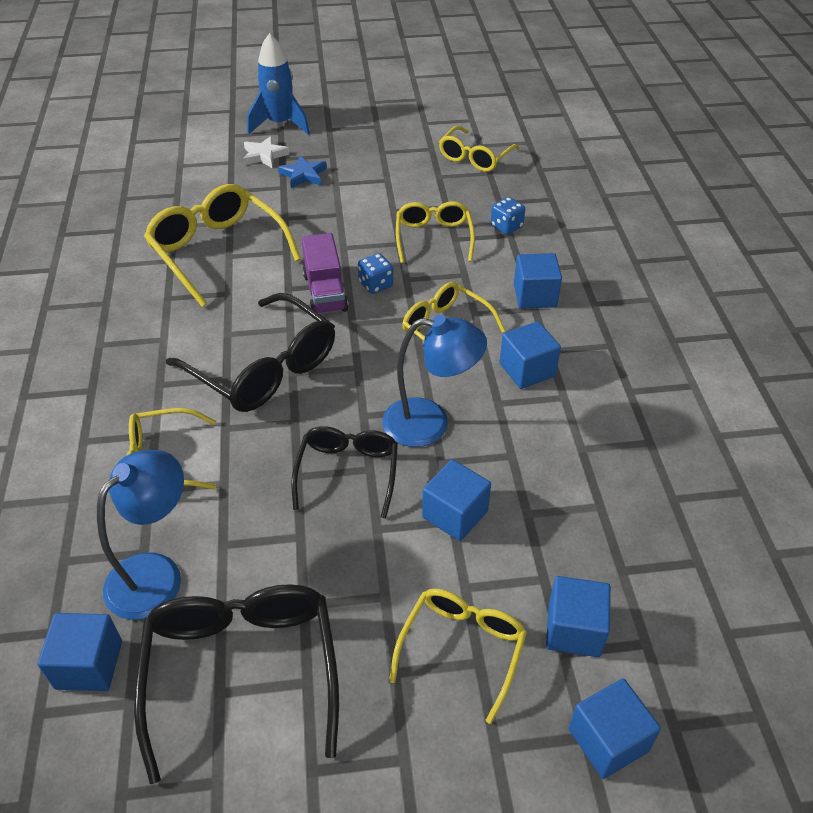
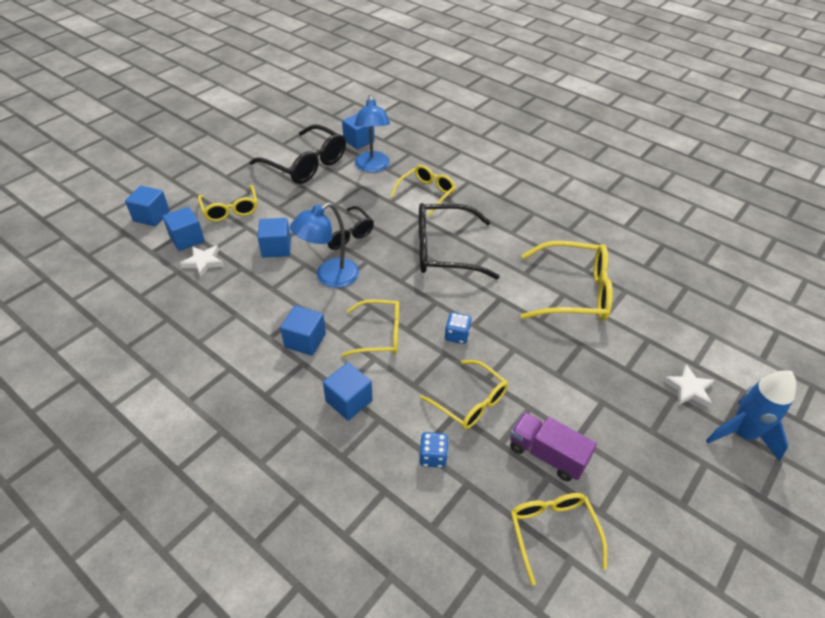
camera: 135 degrees right, 0 degrees up
(303, 175) = (634, 391): blue star -> none
(325, 292) = (477, 309): purple truck -> purple truck (547, 454)
(575, 561) = (203, 262): none -> white star

